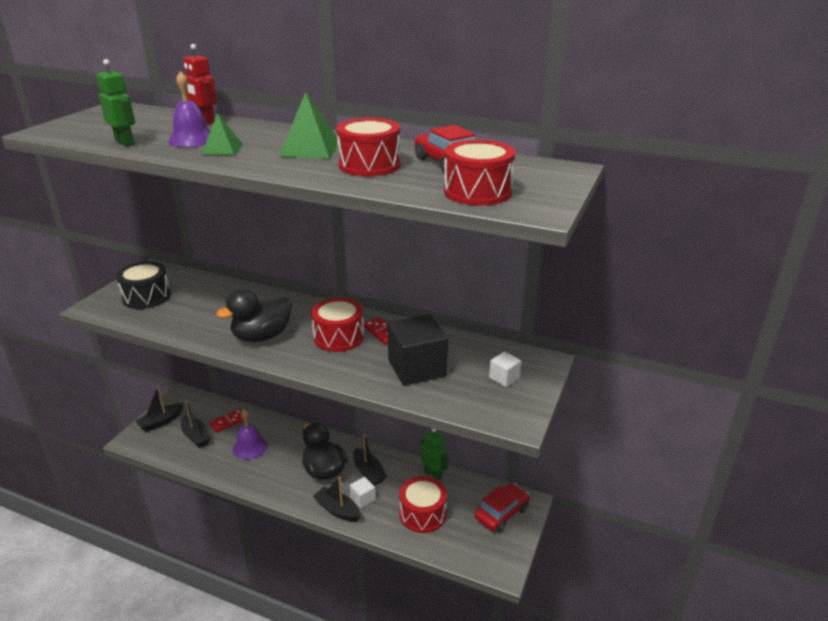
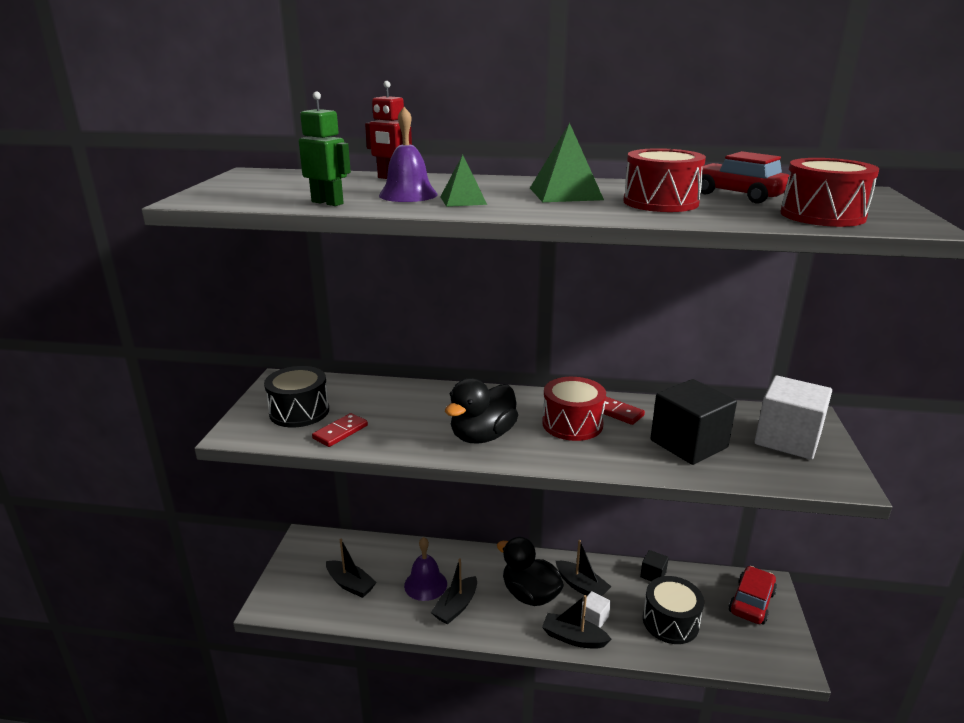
camera: 15 degrees left, 5 degrees down
(161, 422) = (295, 575): black boat -> black boat (456, 607)
(228, 422) = (381, 559): red domino -> red domino (340, 432)
(422, 514) = (670, 621): red drum -> black drum
(433, 474) = (653, 574): green robot -> black cube
(504, 378) = (787, 439): white cube -> white cube, size x2.15

